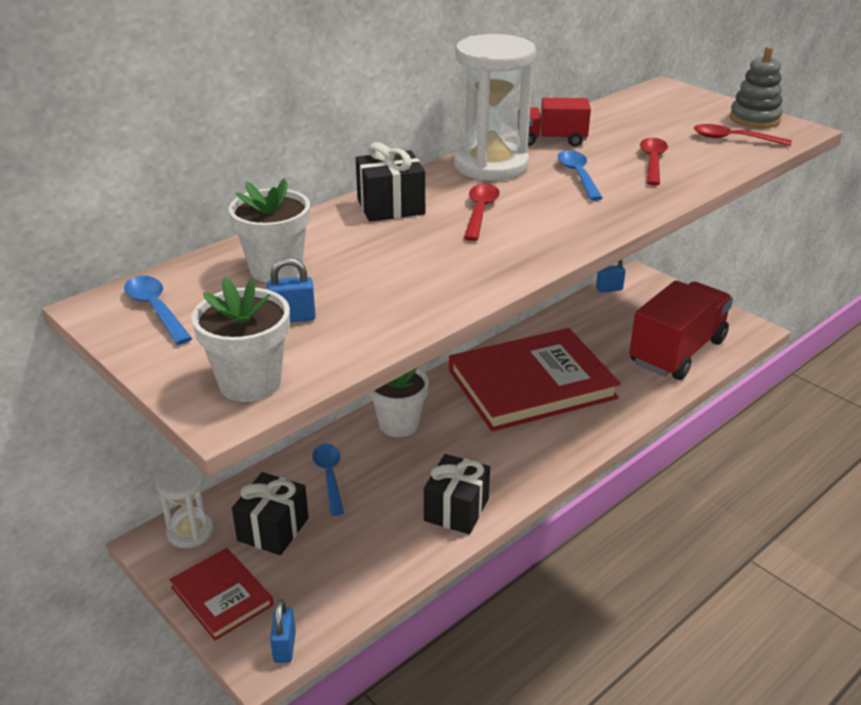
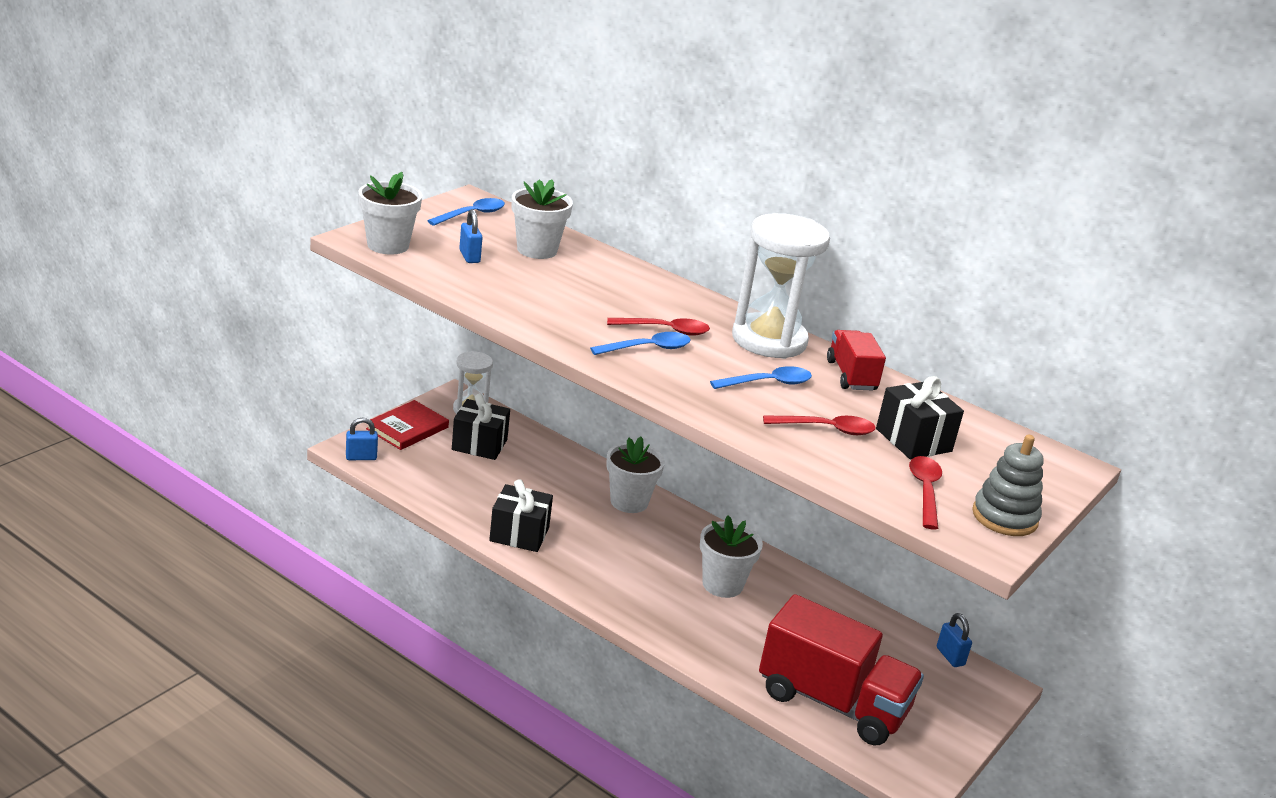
camera: 75 degrees right, 5 degrees down
(329, 477) = (547, 468): blue spoon -> blue spoon (647, 348)
(391, 207) = (659, 292): black gift -> black gift (913, 440)
(531, 384) = (722, 584): red book -> white flower pot

